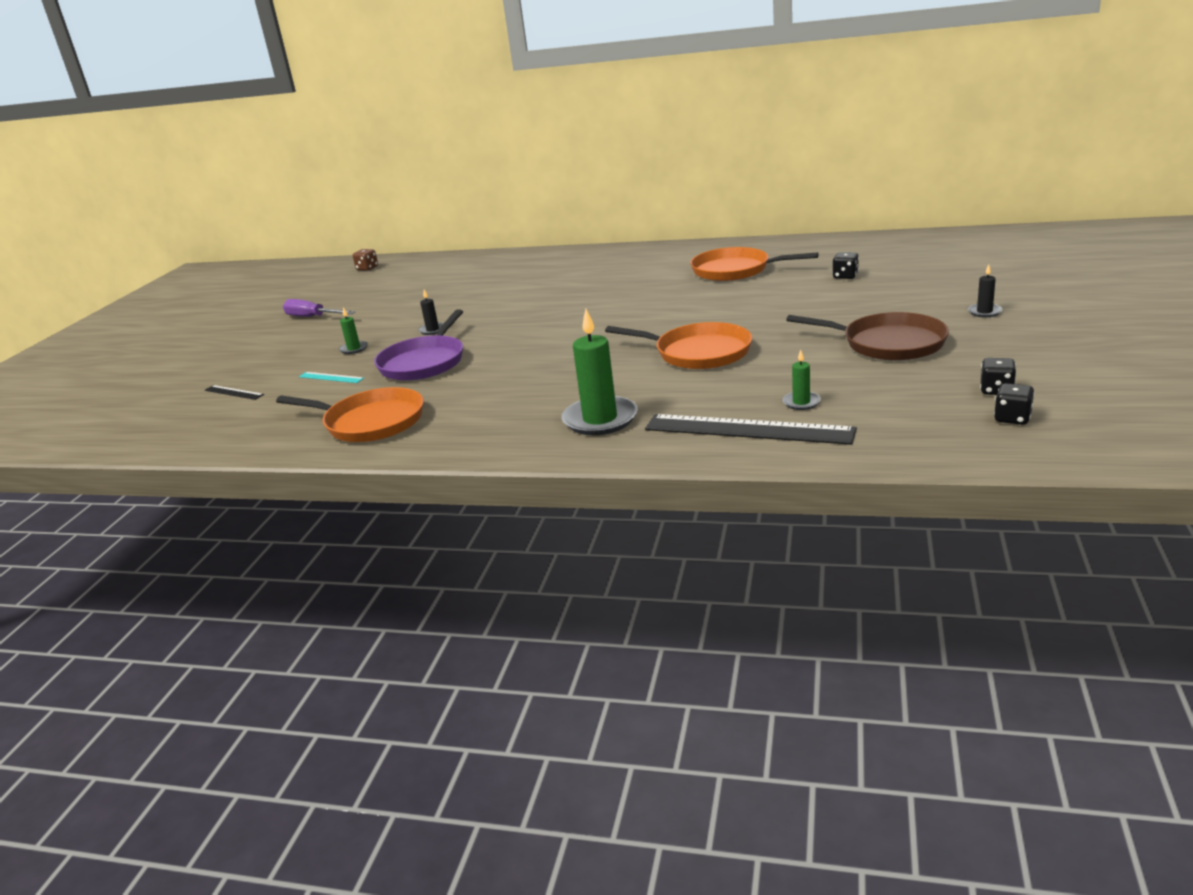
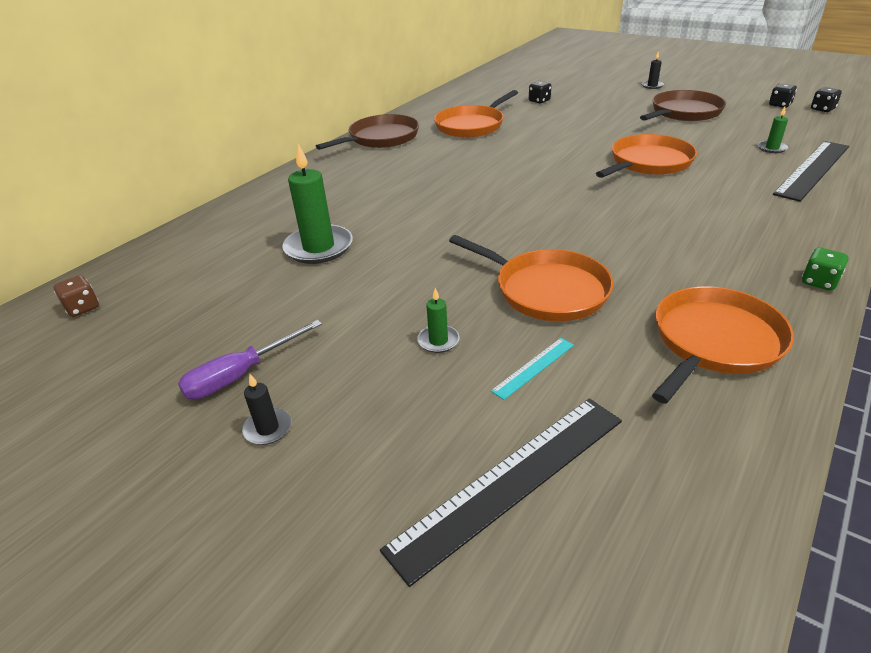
camera: 70 degrees left, 10 degrees up
(234, 392) = (511, 481): black ruler -> black ruler, size x2.18
(424, 362) = (546, 290): purple pan -> orange pan
(432, 330) = (439, 275): black candle -> black candle (268, 428)
(472, 450) = (819, 282): none -> green dice
(600, 419) = (770, 215): green candle -> green candle (319, 247)
(669, 252) = (381, 138): none -> brown pan

